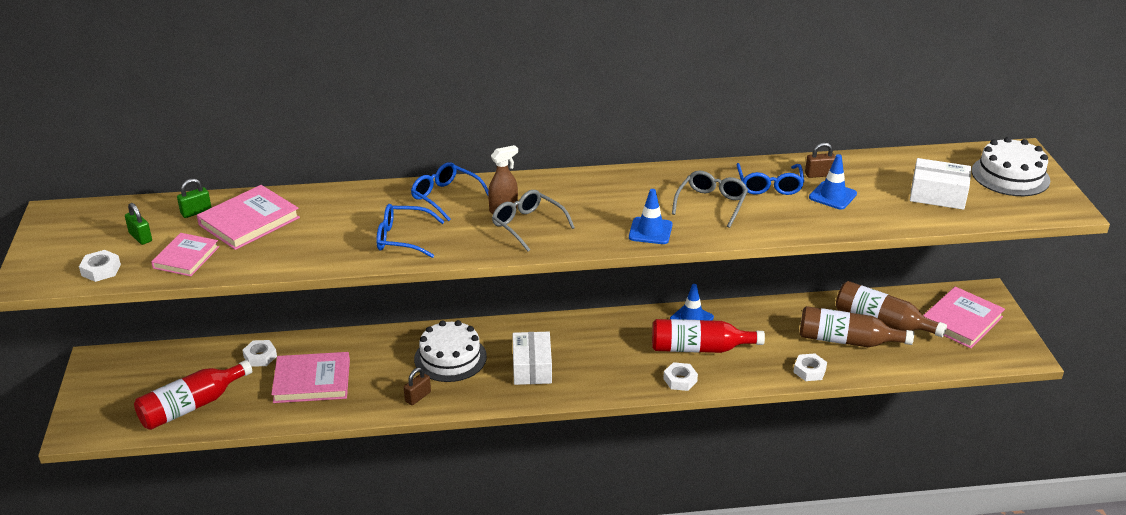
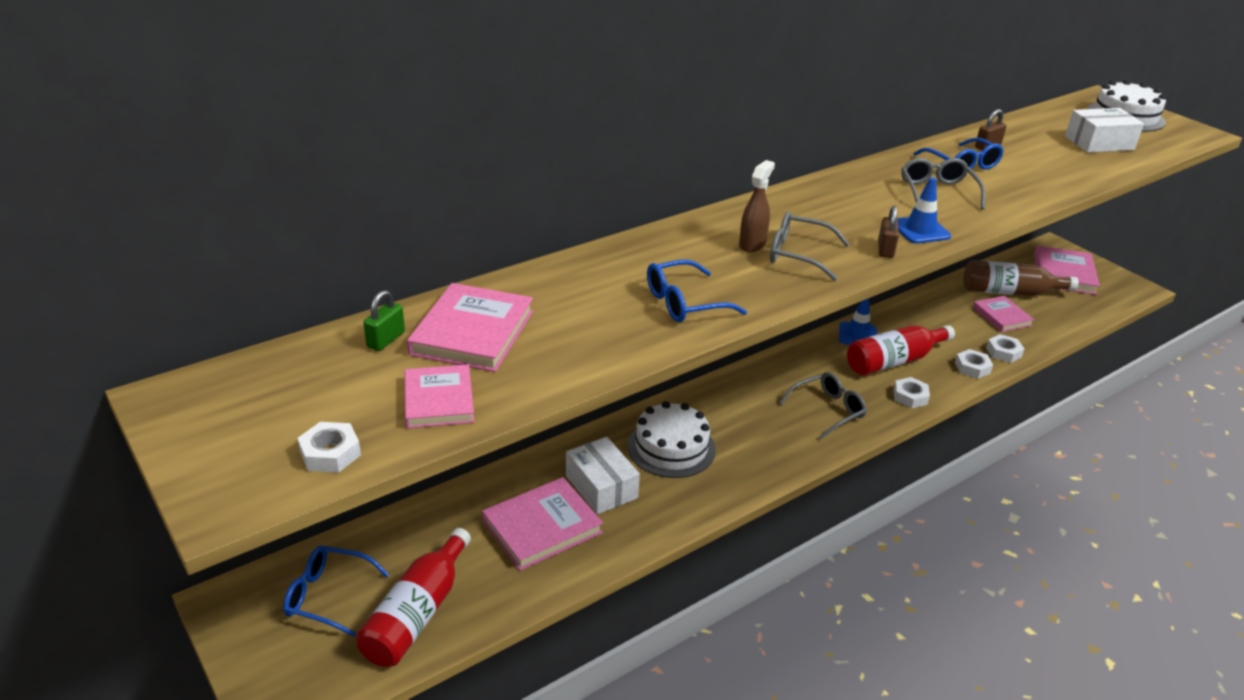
camera: 30 degrees left, 0 degrees up
(140, 237) = (341, 392): green padlock -> none
(260, 357) = (450, 520): white nut -> white nut (972, 368)
(418, 397) = (679, 502): brown padlock -> brown padlock (885, 249)
(446, 197) = (675, 247): blue glasses -> blue glasses (328, 596)
(532, 368) = (764, 430): white box -> white box (601, 487)
(598, 369) = (827, 410): none -> grey glasses
(832, 196) = (1024, 161): blue traffic cone -> none
(846, 340) = (1001, 316): brown bottle -> pink book

